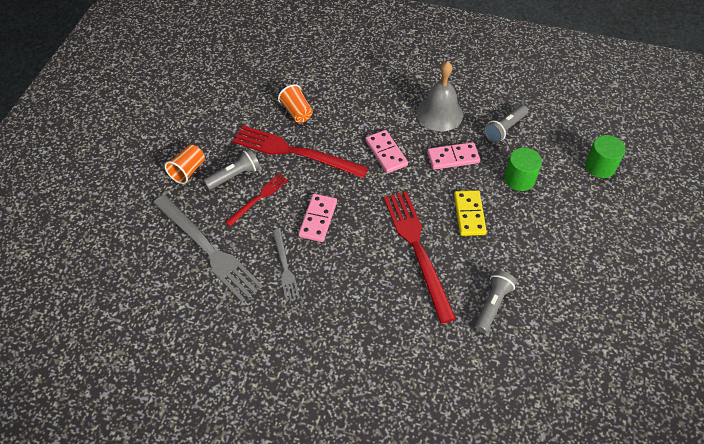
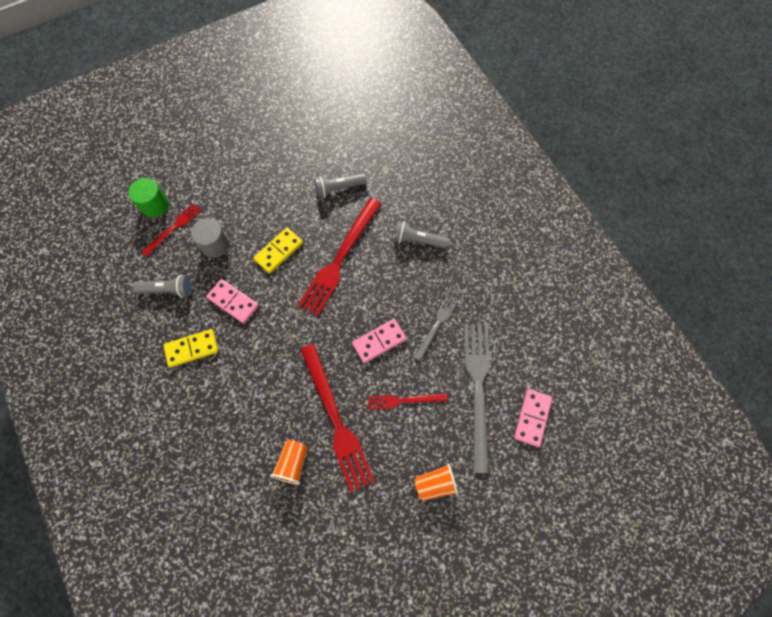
camera: 135 degrees left, 15 degrees up
(235, 176) = (403, 441): grey flashlight -> grey flashlight (417, 240)
(386, 153) = (272, 351): pink domino -> pink domino (532, 418)
(439, 113) = (192, 349): grey bell -> yellow domino
(519, 179) = (214, 245): green cylinder -> grey cylinder
(563, 164) = (173, 228): none -> red fork

